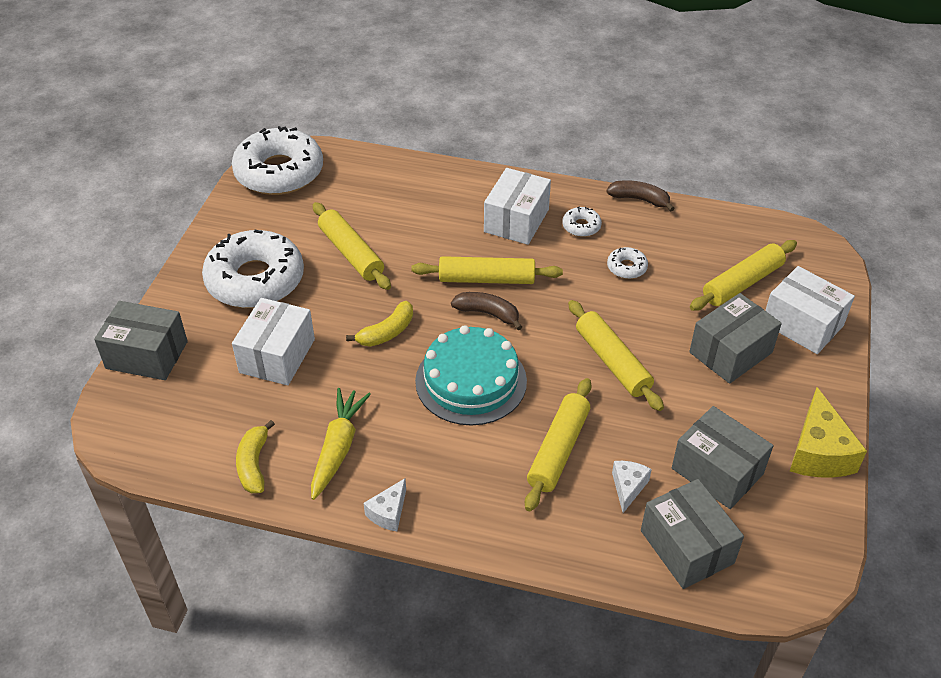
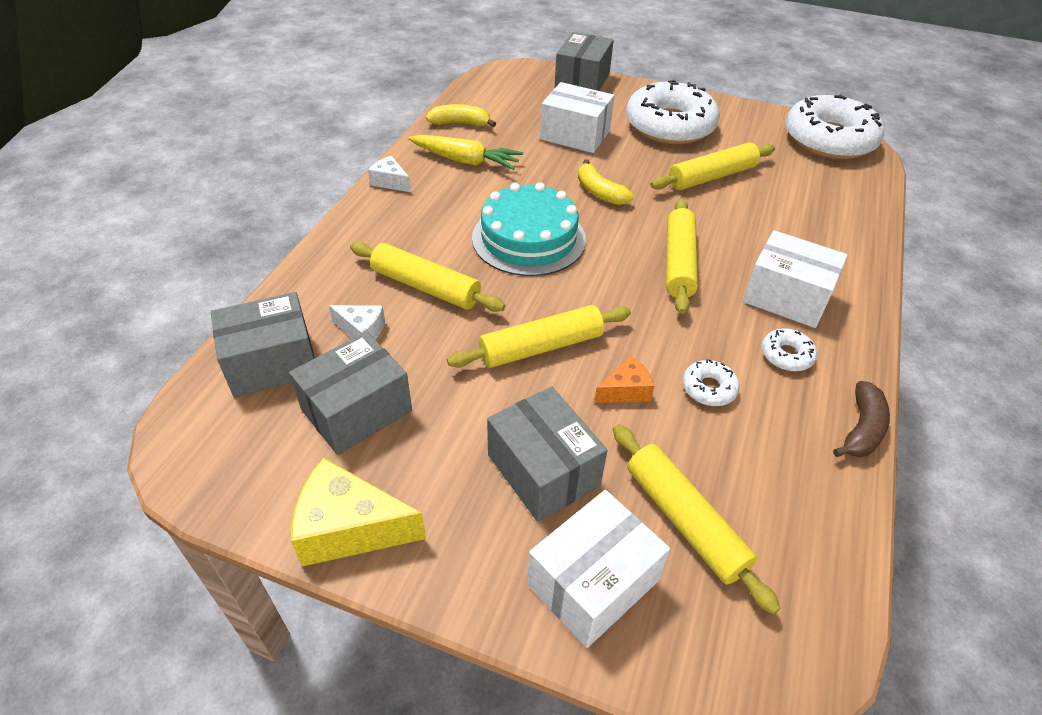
camera: 95 degrees right, 0 degrees up
(488, 313) = (624, 258): brown banana -> none
(643, 311) = (625, 391): none -> orange cheese

